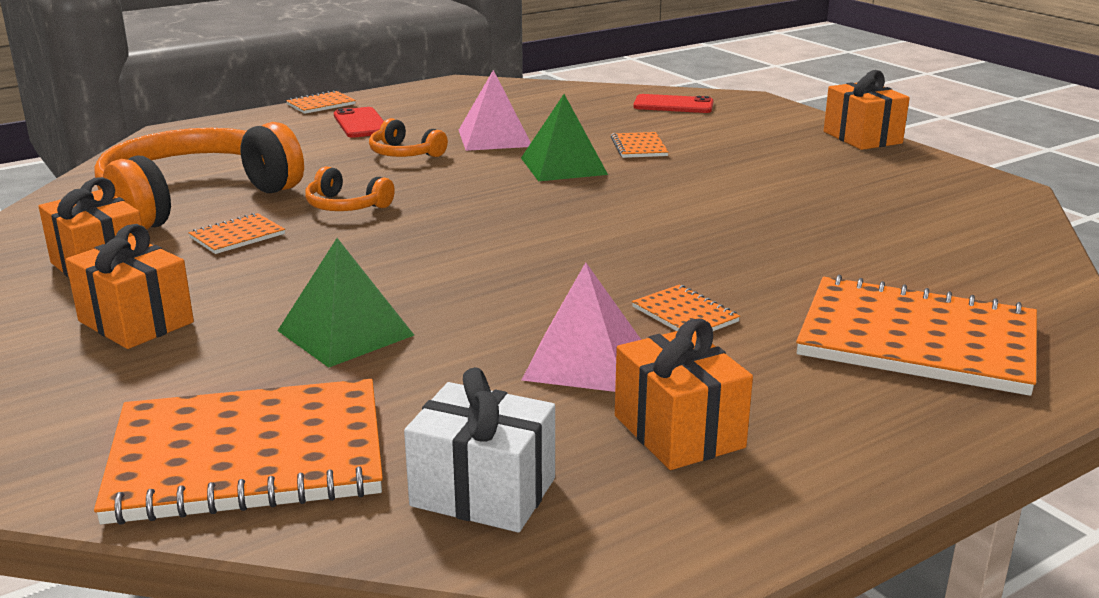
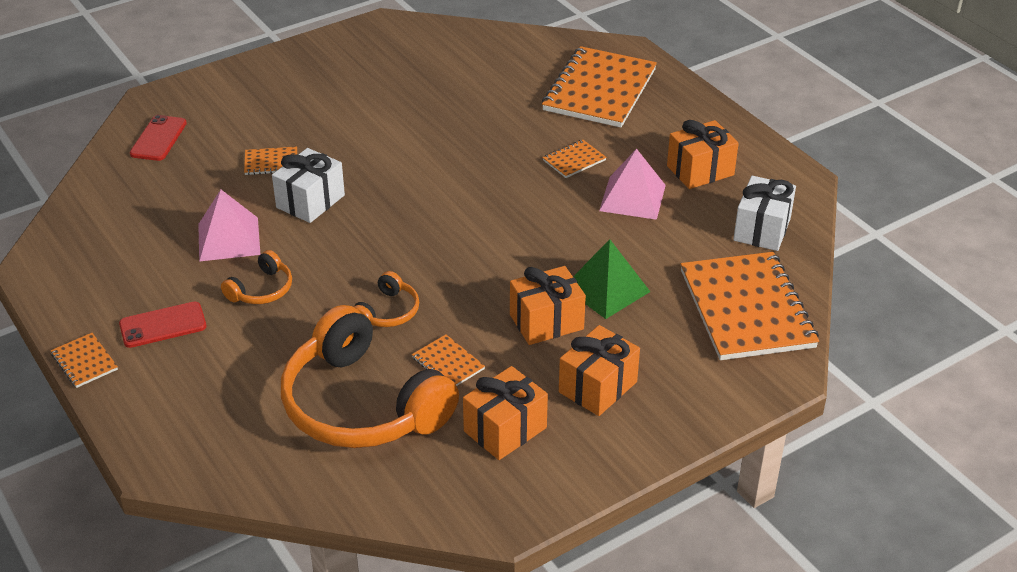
camera: 90 degrees left, 15 degrees up
(563, 166) = (310, 201): green pyramid -> white gift
(862, 137) = (270, 59): orange gift -> orange gift (546, 322)

